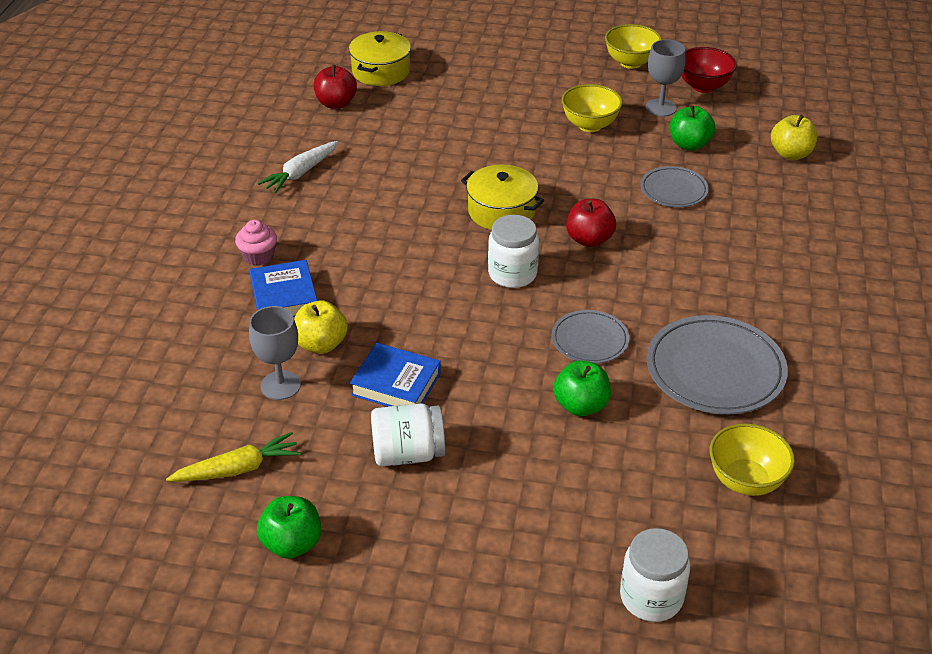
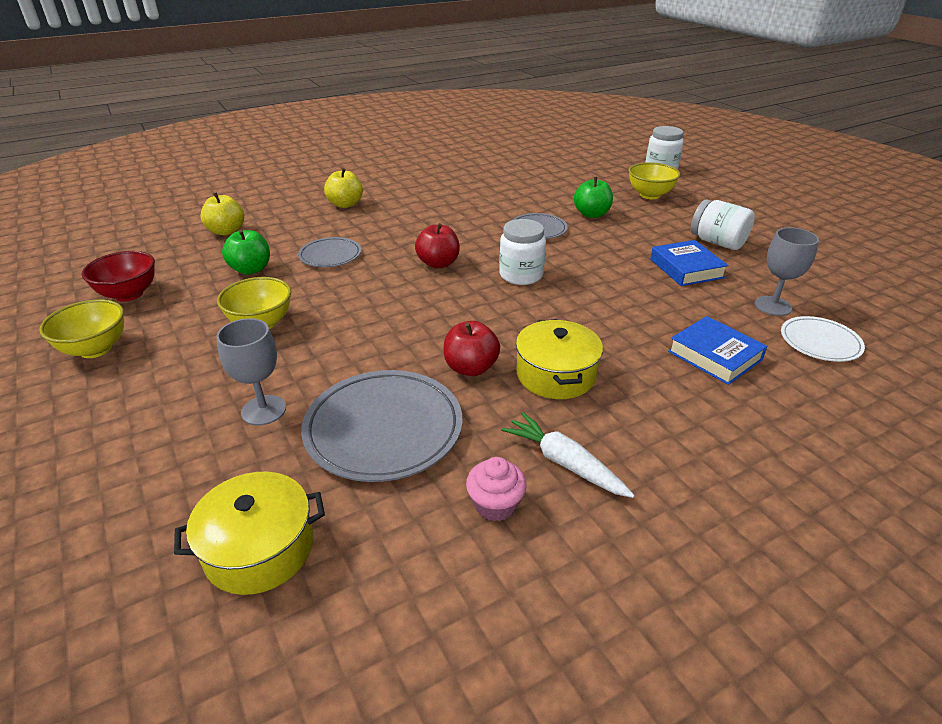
camera: 130 degrees left, 5 degrees down
(216, 366) = (820, 342): none -> white plate
(237, 469) = (842, 284): yellow carrot -> none
(258, 256) = (706, 402): pink cupcake -> pink cupcake (495, 504)
(284, 297) = (715, 355): blue book -> blue book turned 75 degrees counterclockwise
(292, 544) = (827, 245): green apple -> none
(301, 173) = (564, 463): white carrot -> white carrot turned 135 degrees counterclockwise
(321, 344) = (716, 311): yellow apple -> yellow apple (345, 204)
(336, 103) = (391, 538): red apple -> red apple (471, 368)
(501, 211) = (455, 310): yellow pot -> yellow pot (556, 374)
(660, 108) = (192, 301): grey goblet -> grey goblet (263, 410)
(715, 370) = (501, 194): grey plate -> grey plate (383, 429)
(745, 481) = (563, 170): yellow bowl -> yellow bowl (650, 195)

